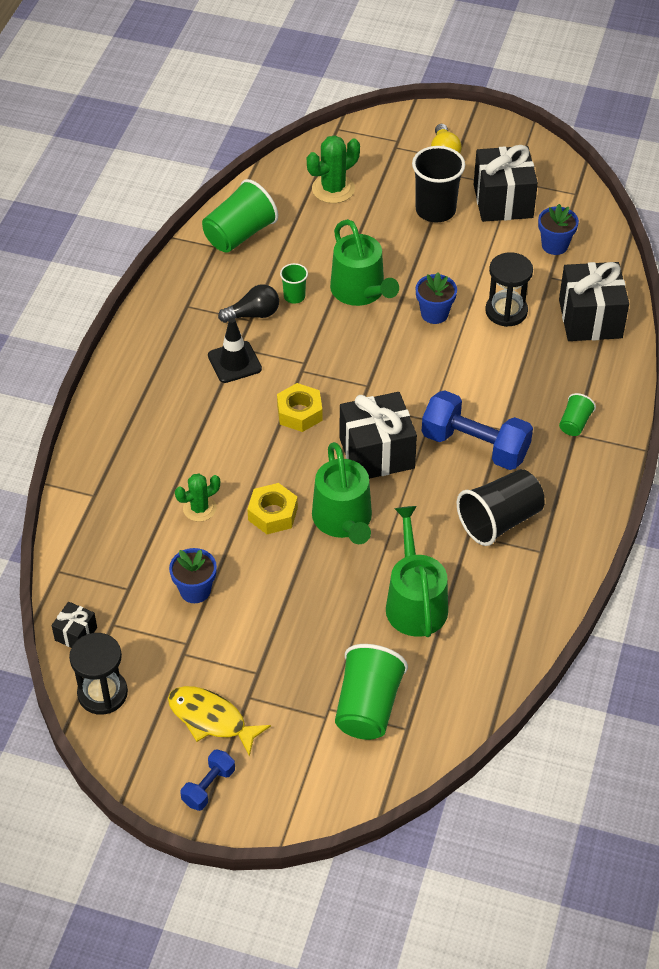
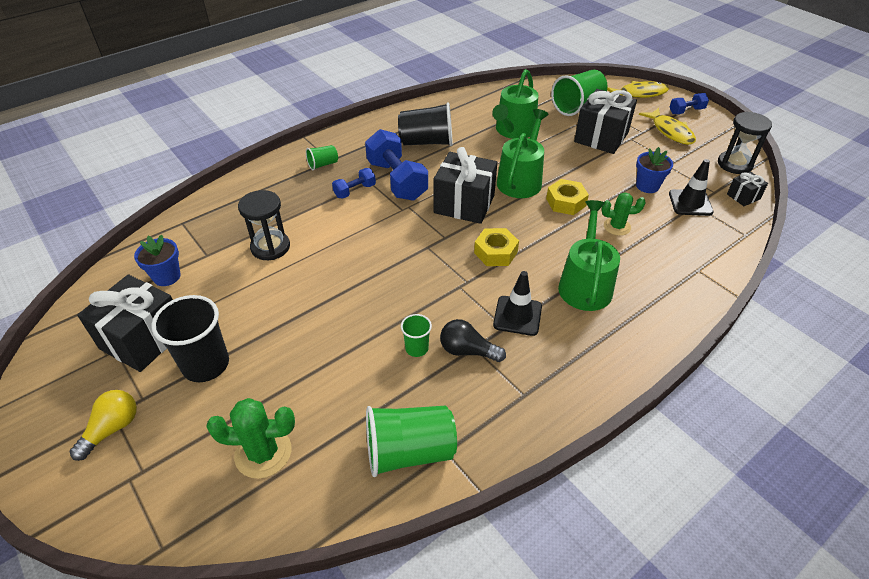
camera: 145 degrees left, 5 degrees down
(134, 589) = (690, 203): none -> black traffic cone
(296, 795) = (639, 94): none -> yellow fish
(361, 291) = (356, 321): green watering can -> green watering can (585, 284)
(434, 314) = (322, 272): blue flower pot -> none
(502, 409) = (355, 191): none -> blue dumbbell
(590, 319) = (225, 214): black gift -> black gift (601, 137)

